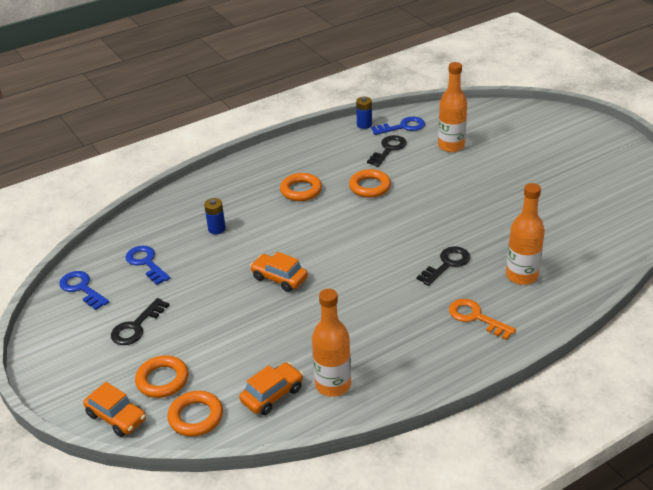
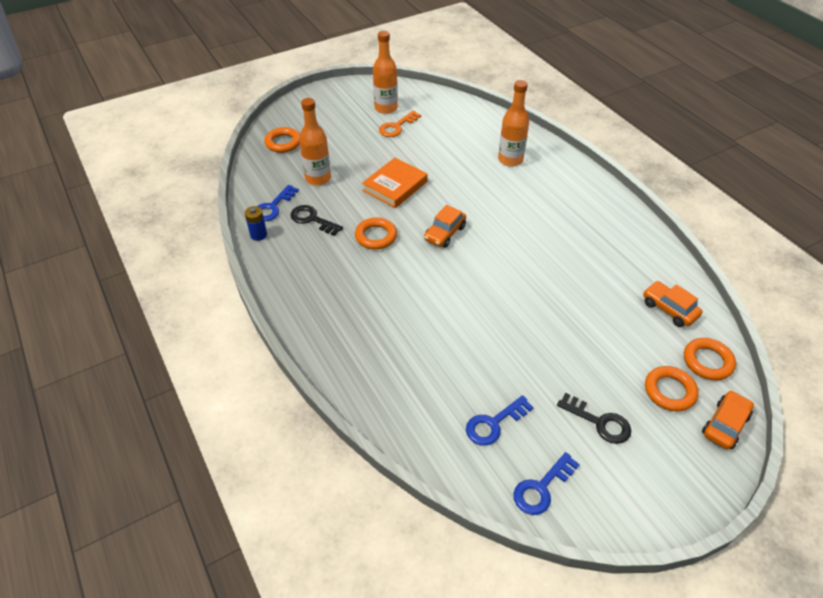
camera: 90 degrees left, 10 degrees up
(217, 229) = (435, 359): blue battery -> none
(279, 278) = (517, 305): orange car -> orange car (444, 233)
(301, 190) = (373, 288): orange ring -> orange ring (283, 143)
(333, 385) = (649, 271): orange bottle -> orange bottle (386, 108)
(403, 127) = (273, 207): blue key -> blue key turned 135 degrees counterclockwise
(447, 264) = (496, 196): black key -> none
(449, 193) = (395, 186): none -> orange book
(476, 317) = (560, 188): orange key -> orange key (397, 127)

